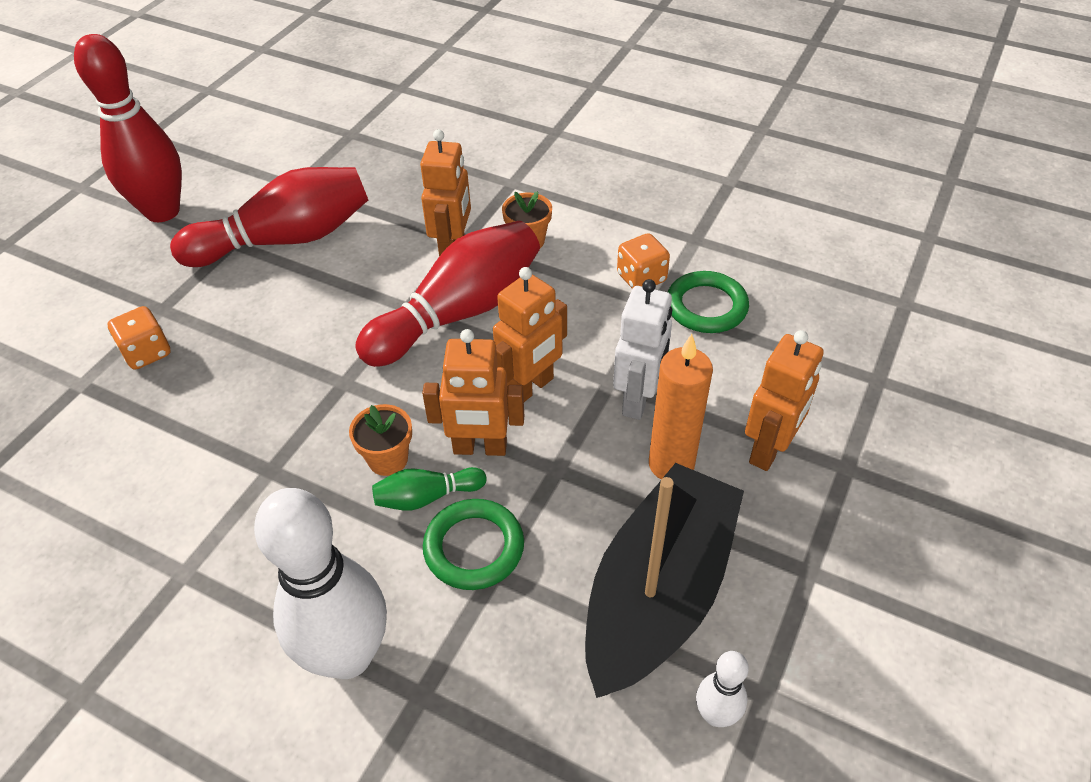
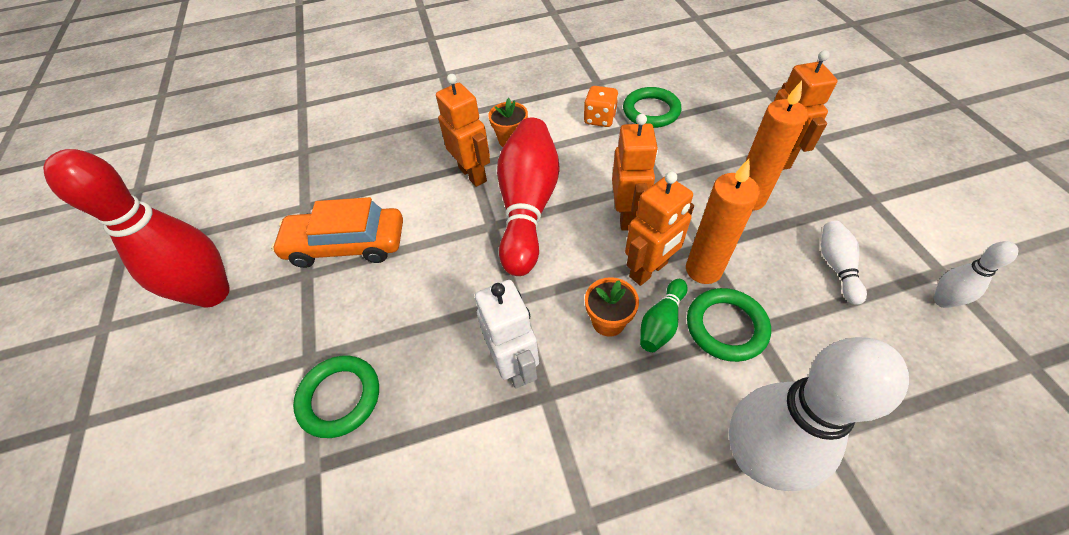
camera: 40 degrees left, 5 degrees up
(147, 353) = (340, 398): orange dice -> green ring
(285, 240) = (346, 244): red bowling pin -> orange car
(527, 488) = (703, 270): none -> orange candle
(638, 400) = (687, 180): white robot -> white robot (515, 365)
(658, 593) = (836, 266): black boat -> white bowling pin

